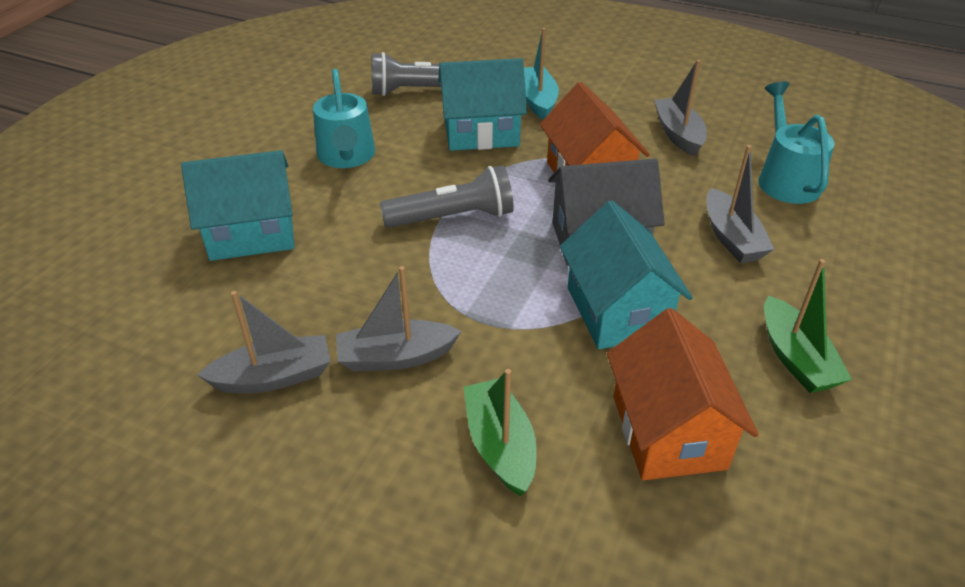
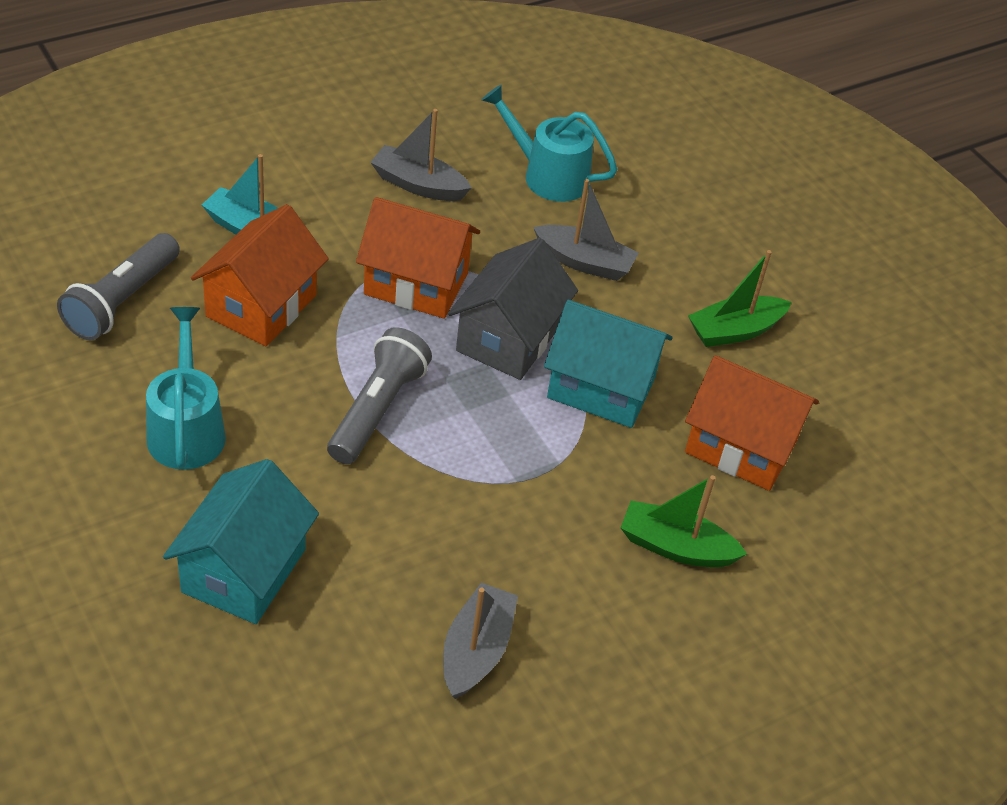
camera: 60 degrees left, 5 degrees up
(347, 157) = (186, 428): turquoise watering can -> turquoise watering can turned 120 degrees counterclockwise
(395, 357) = (526, 555): grey boat -> none
(481, 133) = (261, 306): turquoise house -> orange house
(795, 358) = (735, 331): green boat -> green boat turned 135 degrees clockwise

